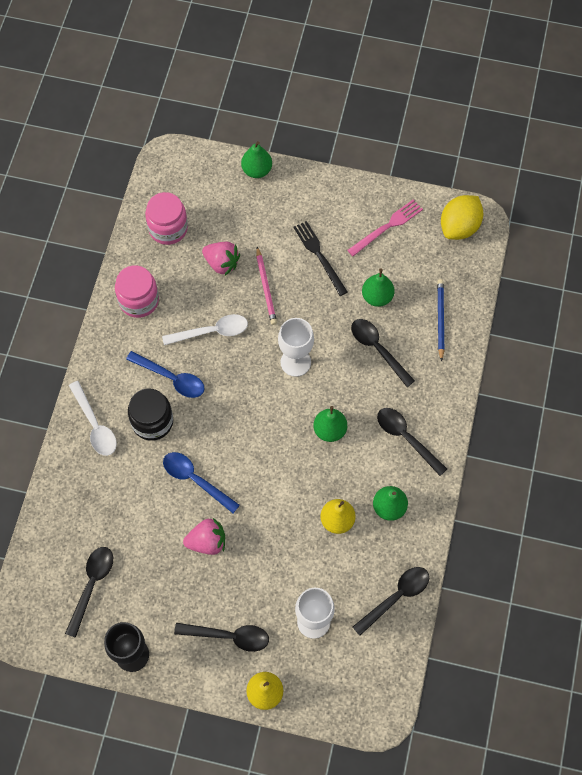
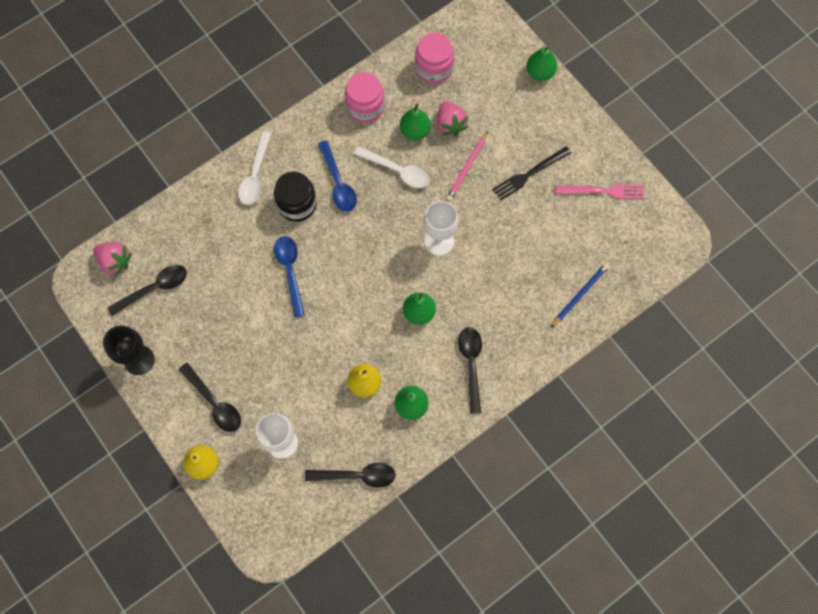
camera: 40 degrees right, 5 degrees up
(207, 542) = (259, 323): pink strawberry -> pink strawberry (115, 261)
(319, 256) = (529, 174): black fork -> black fork turned 135 degrees counterclockwise
(377, 297) = (546, 239): green pear -> green pear (415, 131)
(377, 349) = (510, 280): black spoon -> none
(459, 227) = (661, 234): yellow lemon -> none

